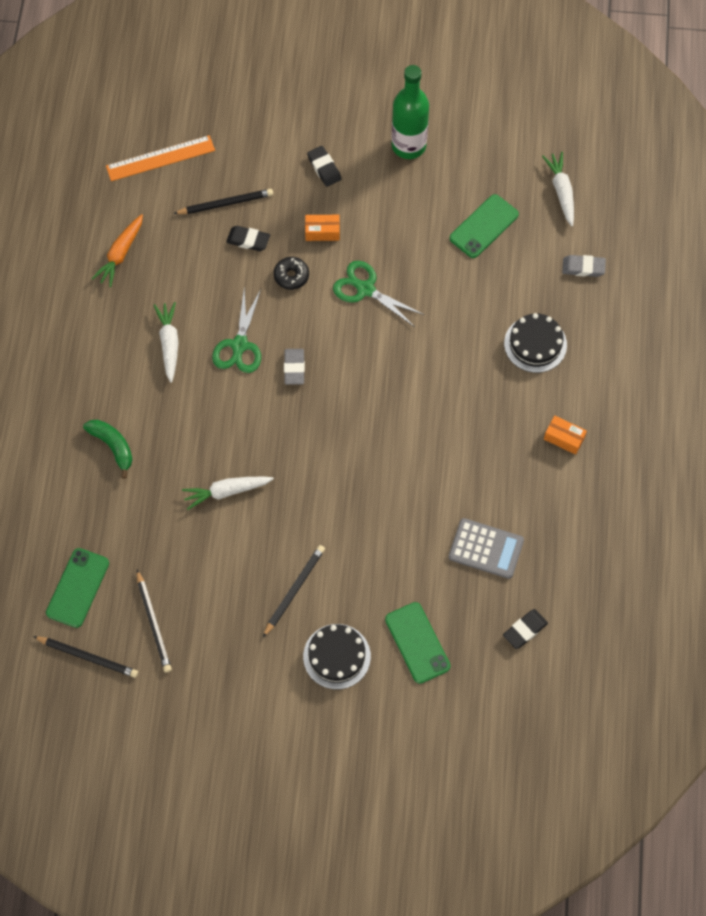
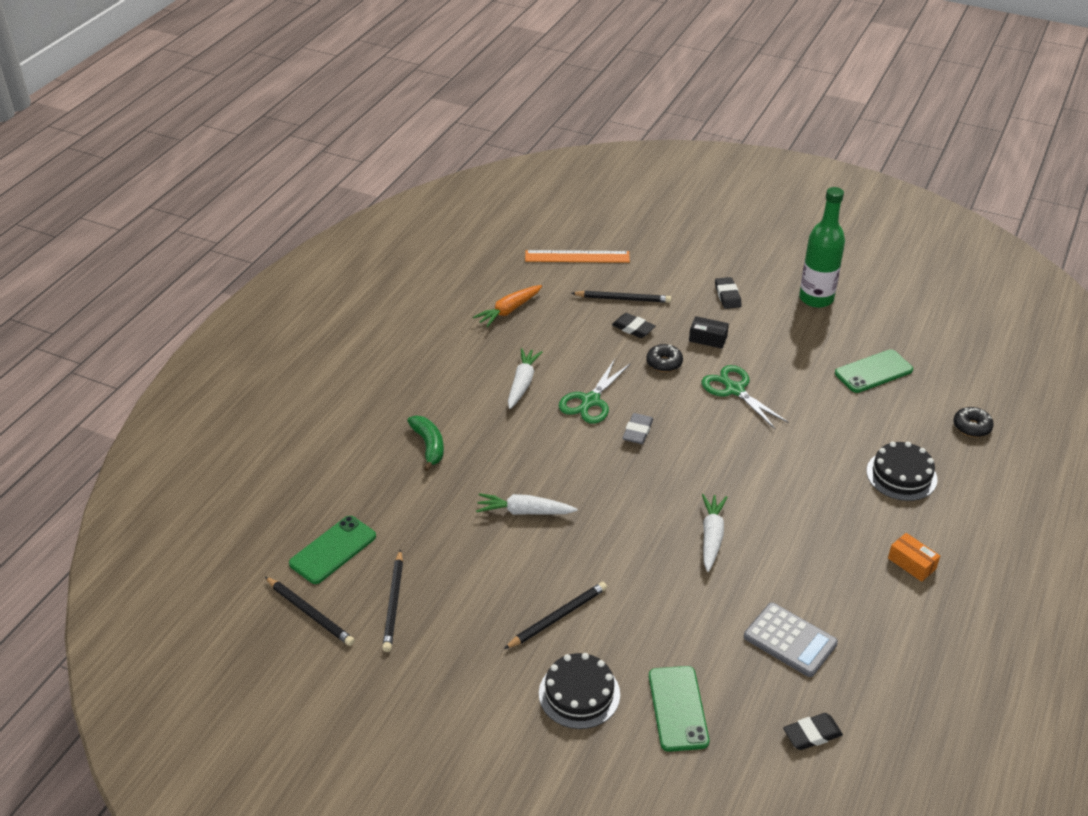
camera: 20 degrees right, 25 degrees down
(322, 232) = (708, 339): orange box -> black box
(561, 191) = (963, 364): white carrot -> white carrot (711, 536)
(583, 267) = (971, 427): grey eraser -> black donut

